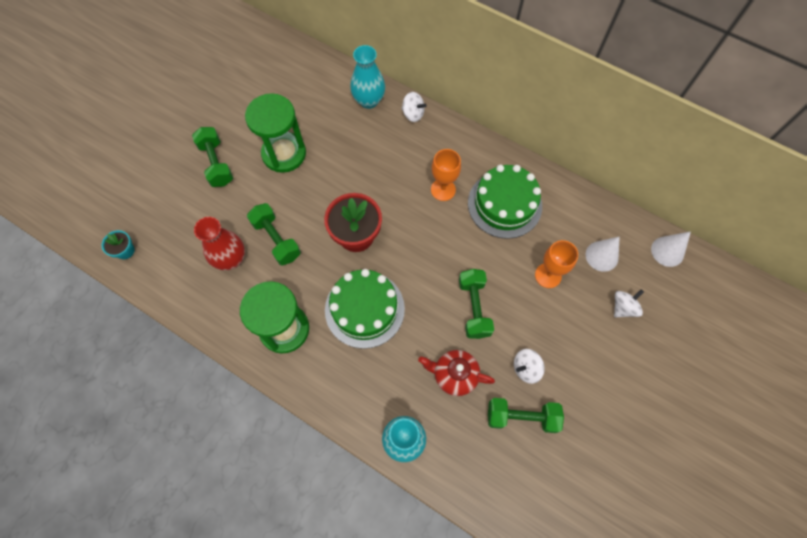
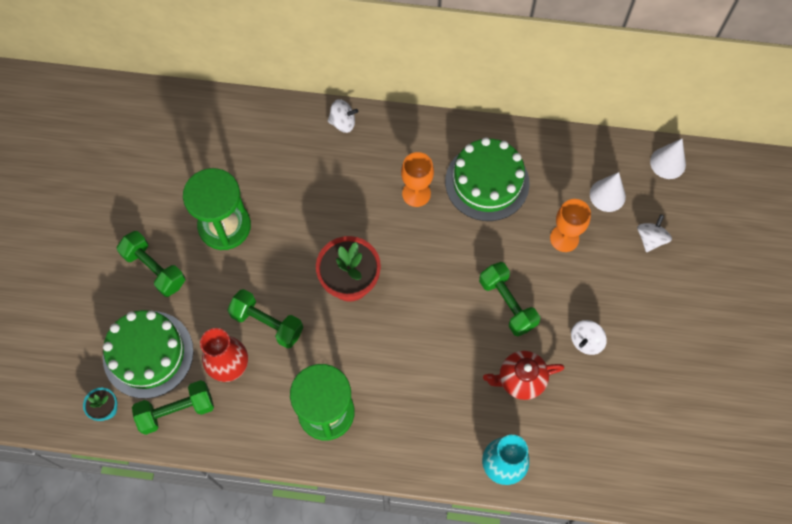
camera: 25 degrees left, 0 degrees up
(364, 309) = (398, 354): green cake -> green cake (148, 354)
(369, 101) = (287, 127): turquoise vase -> none
(521, 417) = (603, 390): green dumbbell -> green dumbbell (176, 411)

